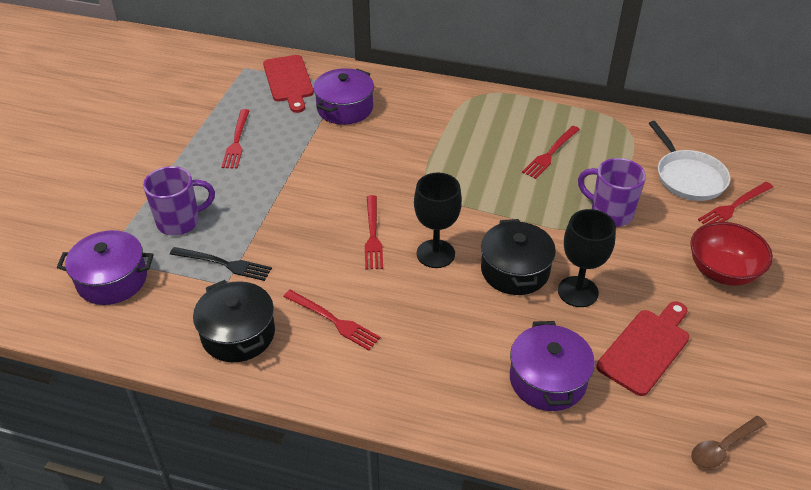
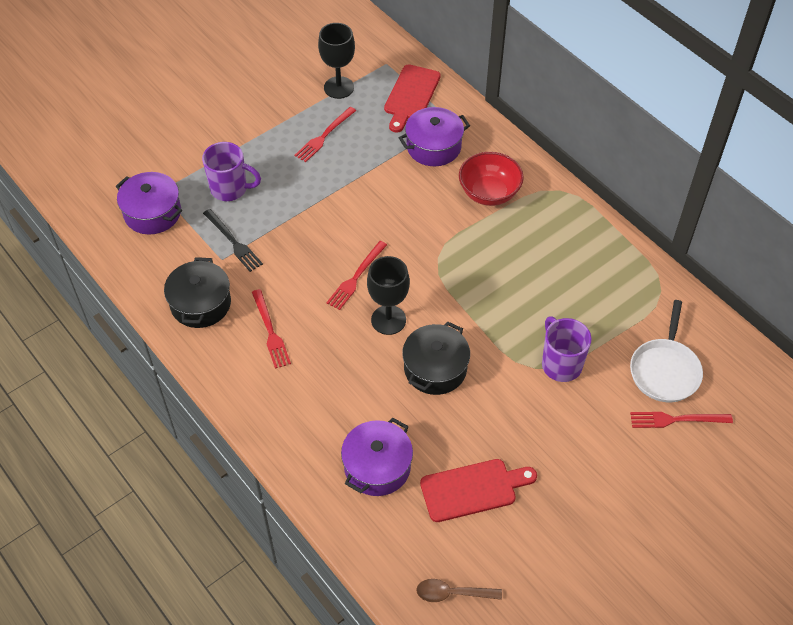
camera: 35 degrees right, 10 degrees up
(550, 153) = (566, 281): red fork -> none
(578, 292) = (466, 414): black goblet -> black goblet (339, 87)
(722, 271) = (602, 468): red bowl -> red bowl (489, 193)

